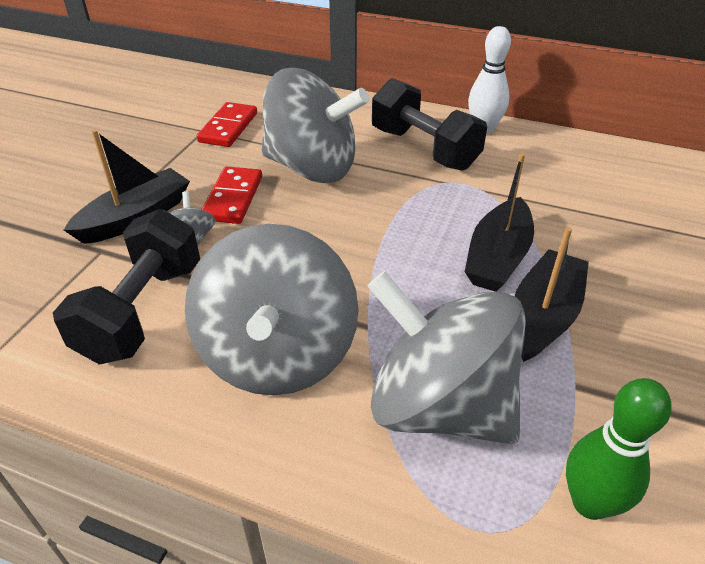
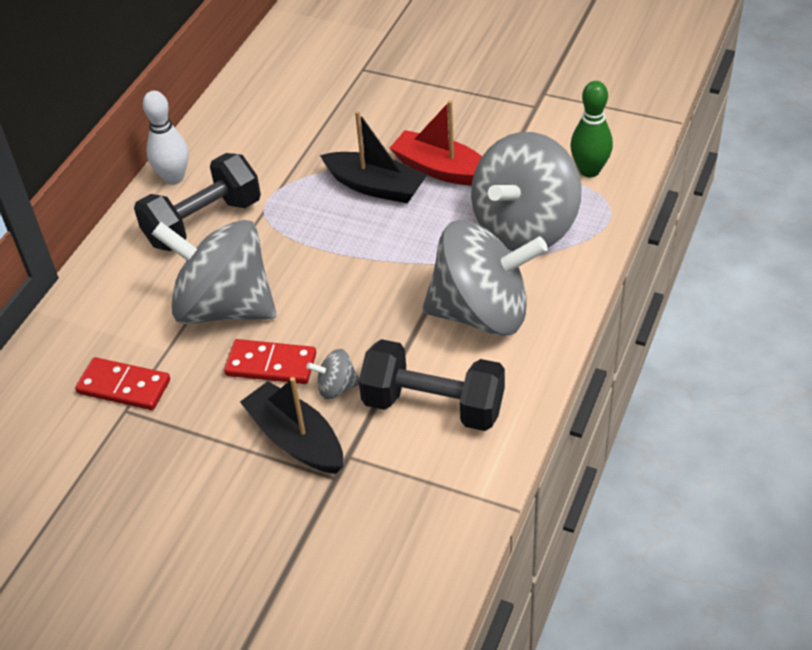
camera: 85 degrees left, 5 degrees up
(312, 168) = (224, 307): grey spinning top -> grey spinning top turned 90 degrees counterclockwise
(543, 316) = (441, 169): black boat -> red boat

